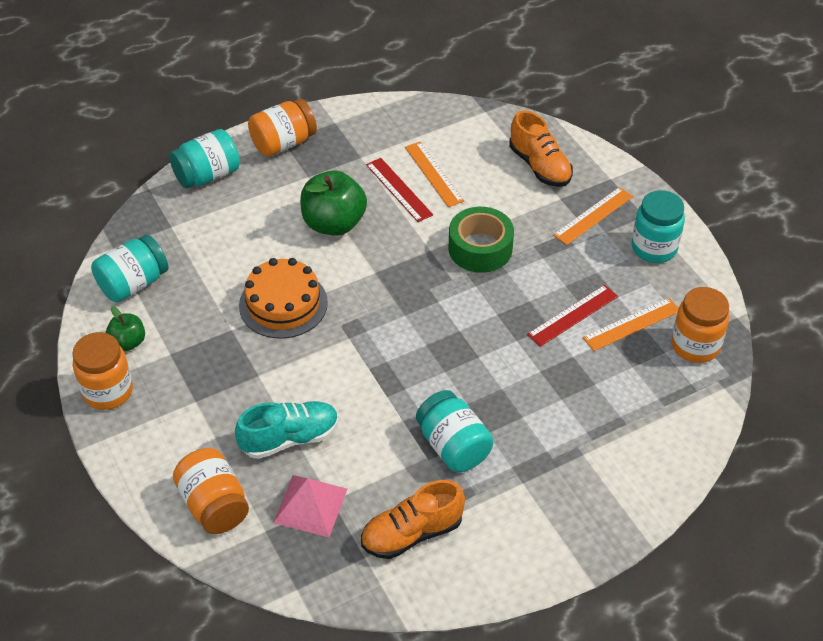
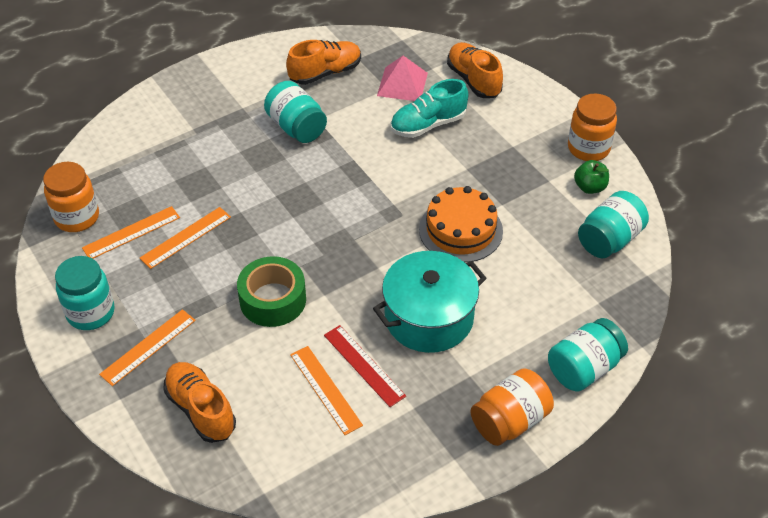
camera: 175 degrees right, 0 degrees up
(214, 505) = (473, 80): orange jar -> orange shoe
(334, 223) = (429, 318): green apple -> turquoise pot
(573, 315) = (186, 237): red ruler -> orange ruler

